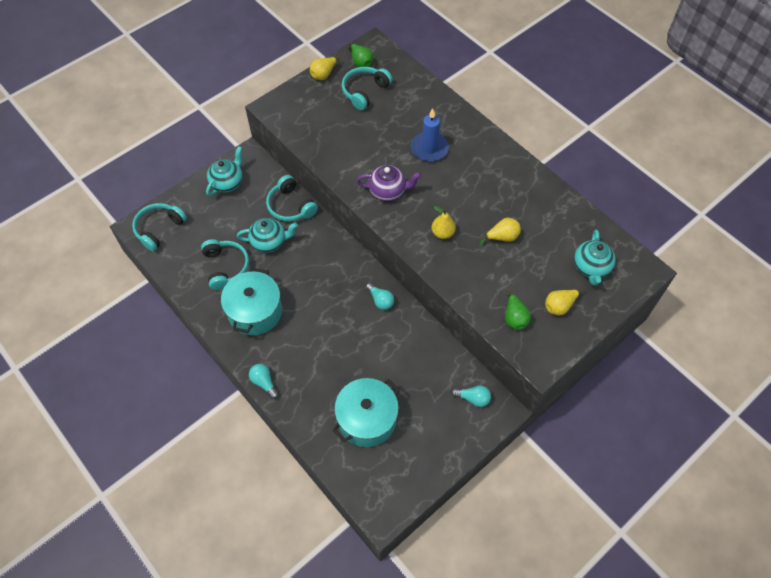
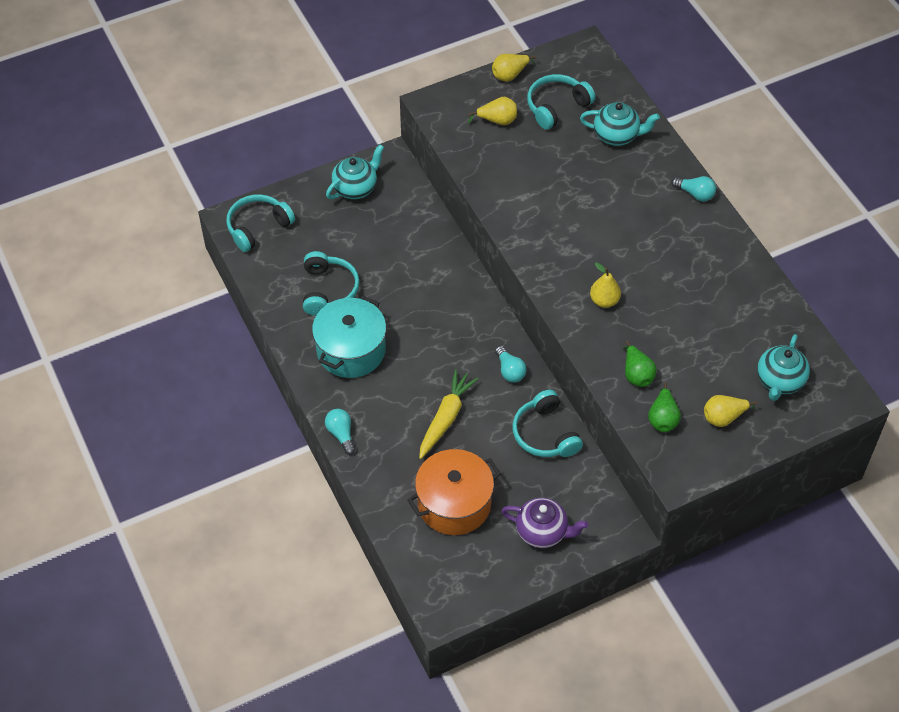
camera: 15 degrees right, 5 degrees down
(269, 242) = (390, 271): turquoise teapot -> turquoise teapot (617, 135)
(290, 206) = (428, 233): turquoise headphones -> turquoise headphones (545, 434)
(342, 350) = (446, 418): none -> yellow carrot
(361, 63) = (562, 69): green pear -> green pear (637, 374)
(367, 419) = (454, 504): turquoise pot -> orange pot
(388, 191) = (550, 236): purple teapot -> purple teapot (542, 532)
(429, 148) = (619, 194): blue candle -> none
(473, 398) = (592, 510): turquoise light bulb -> turquoise light bulb (695, 194)
(502, 237) = (678, 321): yellow pear -> yellow pear (497, 121)

